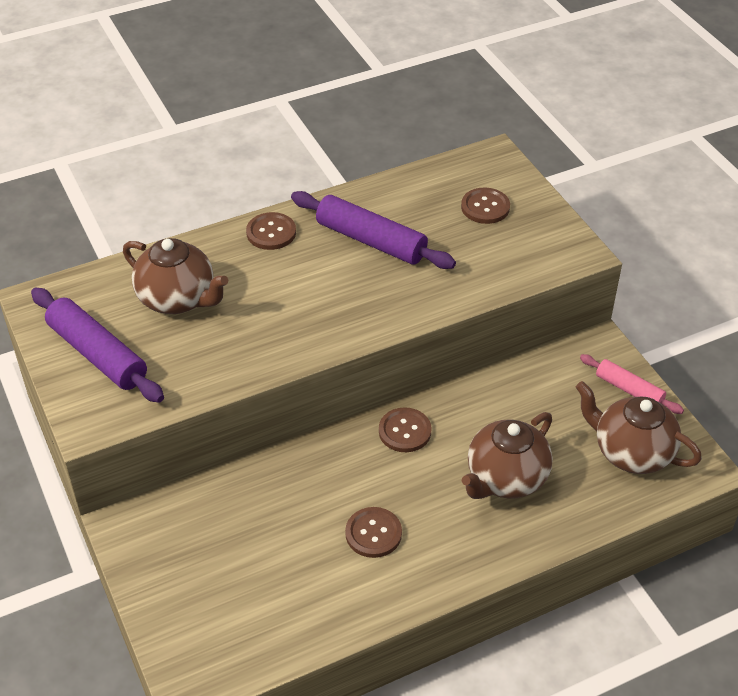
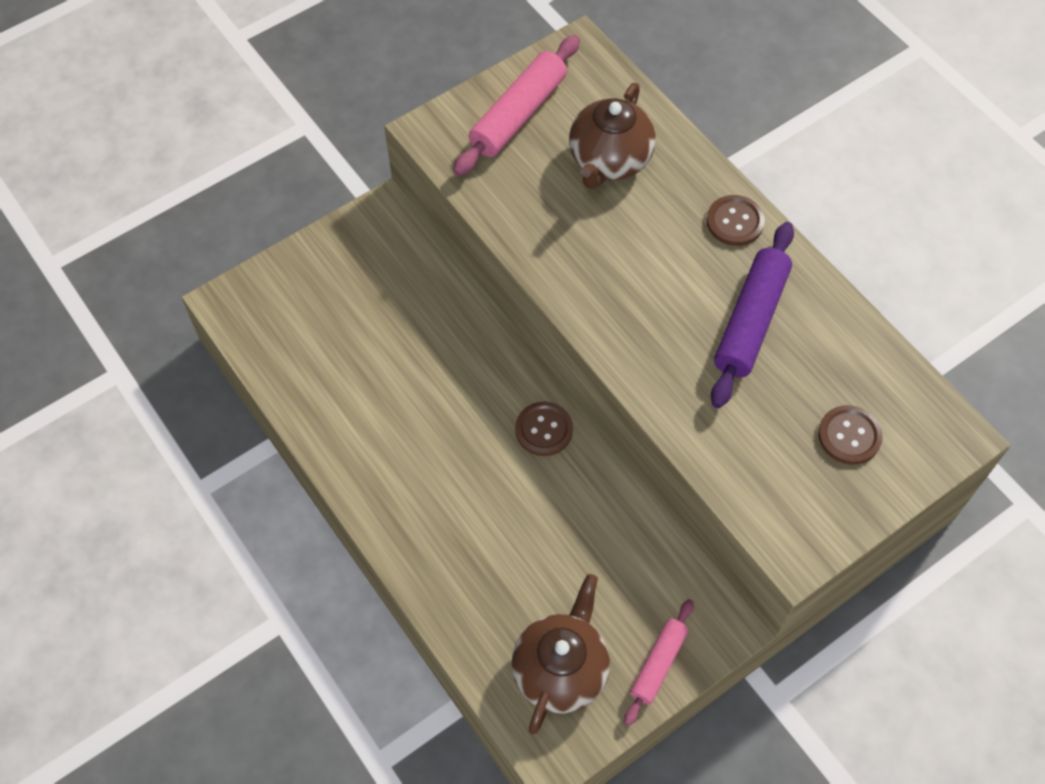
camera: 80 degrees right, 15 degrees up
(97, 354) = (518, 114): purple rolling pin -> pink rolling pin
(373, 533) = (407, 420): brown button -> none
(505, 478) = (498, 537): brown teapot -> none

